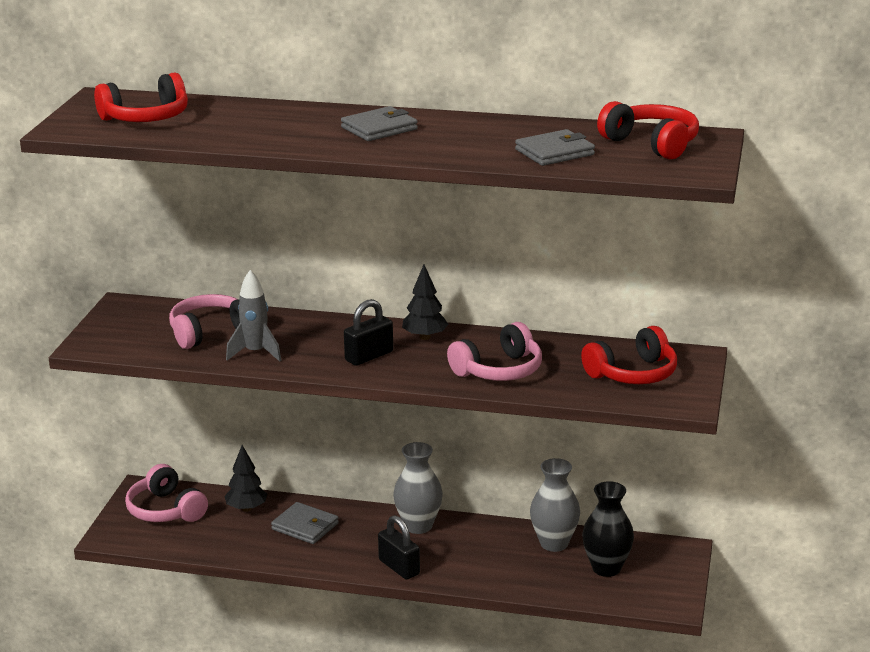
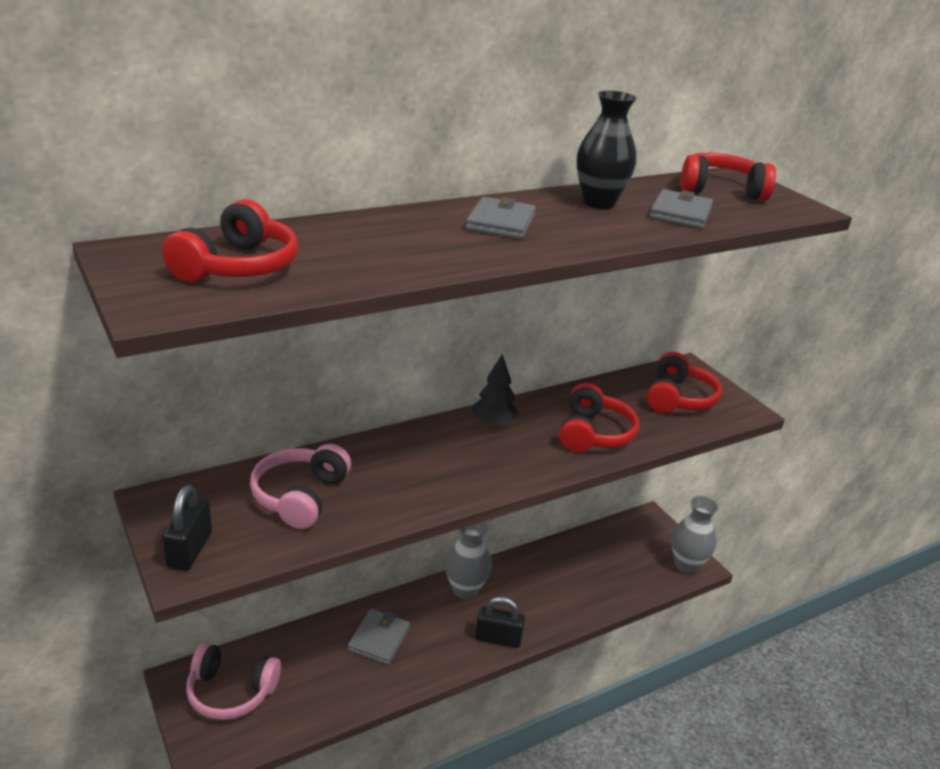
camera: 45 degrees left, 5 degrees up
(246, 508) = (307, 648): black tree -> none
(255, 353) = (377, 502): grey rocket -> none
(305, 526) = (379, 639): grey wallet -> grey wallet turned 60 degrees counterclockwise
(369, 356) = (480, 462): black padlock -> black padlock (190, 550)
(499, 370) = (593, 433): pink headphones -> red headphones
(554, 543) = (572, 555): grey vase -> grey vase (686, 565)
(606, 568) = (628, 558): black vase -> black vase (598, 203)

